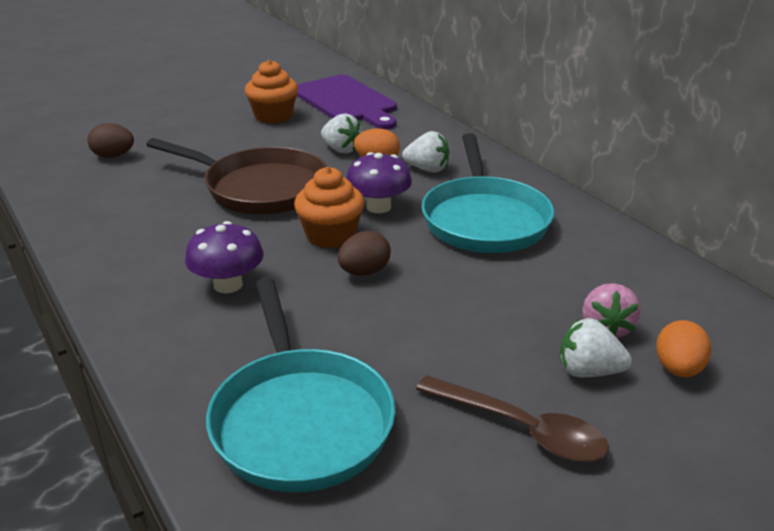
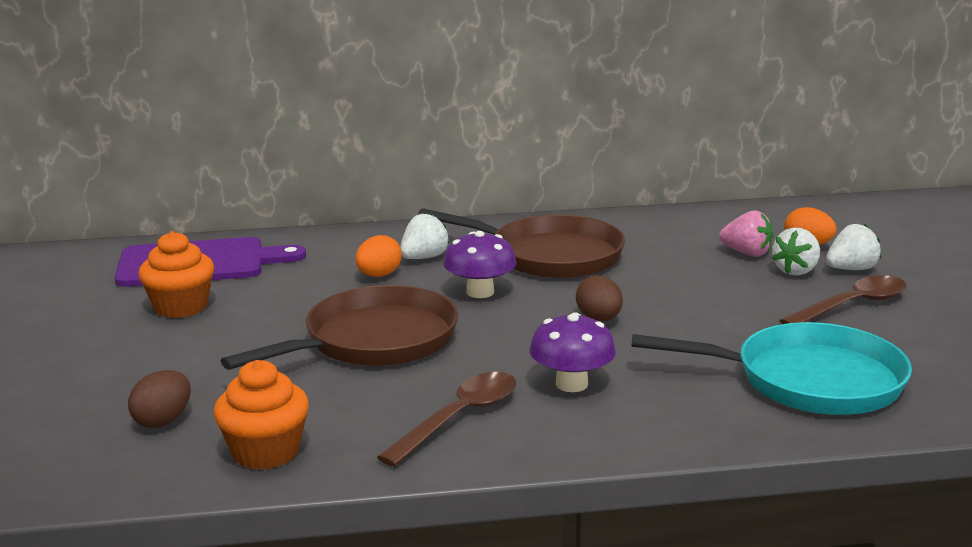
camera: 65 degrees left, 10 degrees down
(150, 249) = (459, 418): none -> brown spoon
(330, 235) = (517, 322): orange cupcake -> orange cupcake (265, 452)
(341, 149) = (327, 287): white strawberry -> white strawberry (851, 269)
(484, 219) = (549, 256): turquoise pan -> brown pan

